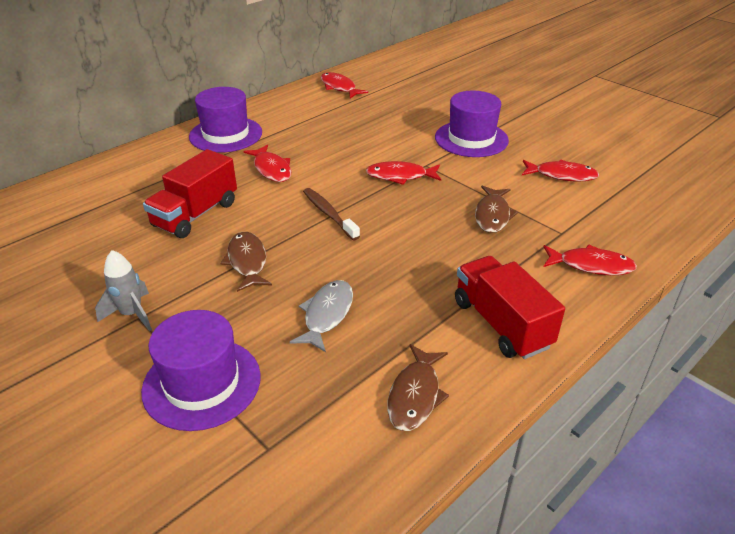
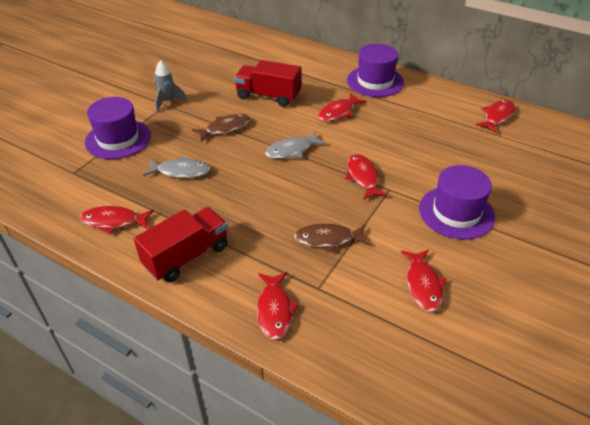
camera: 75 degrees right, 5 degrees up
(329, 214) = (292, 150): brown toothbrush -> grey fish
(415, 395) = (114, 221): brown fish -> red fish

